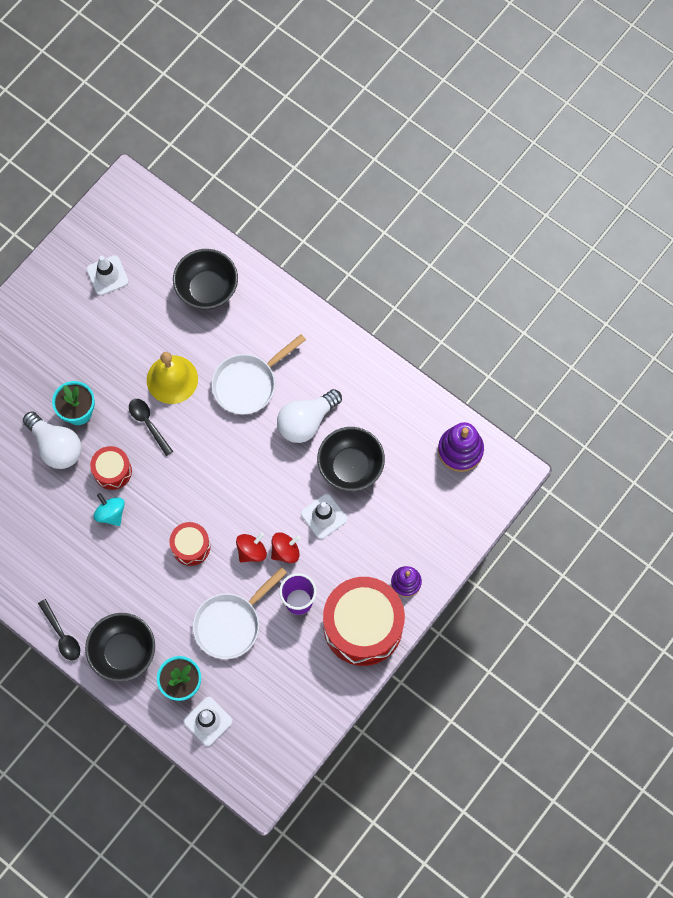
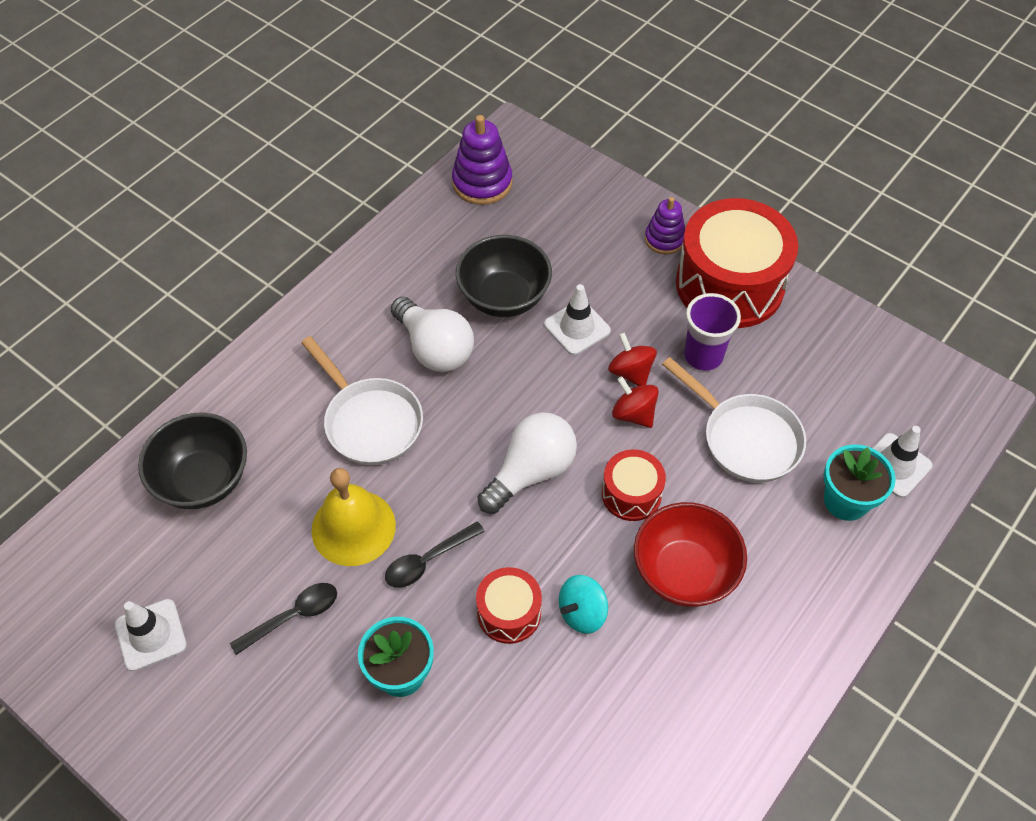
camera: 90 degrees left, 15 degrees down
(56, 446) = (463, 708): white light bulb -> white light bulb (531, 472)
(62, 634) = (795, 682): black spoon -> black spoon (293, 616)
(123, 652) = (810, 585): black bowl -> none
(135, 575) = (684, 572): none -> red bowl

